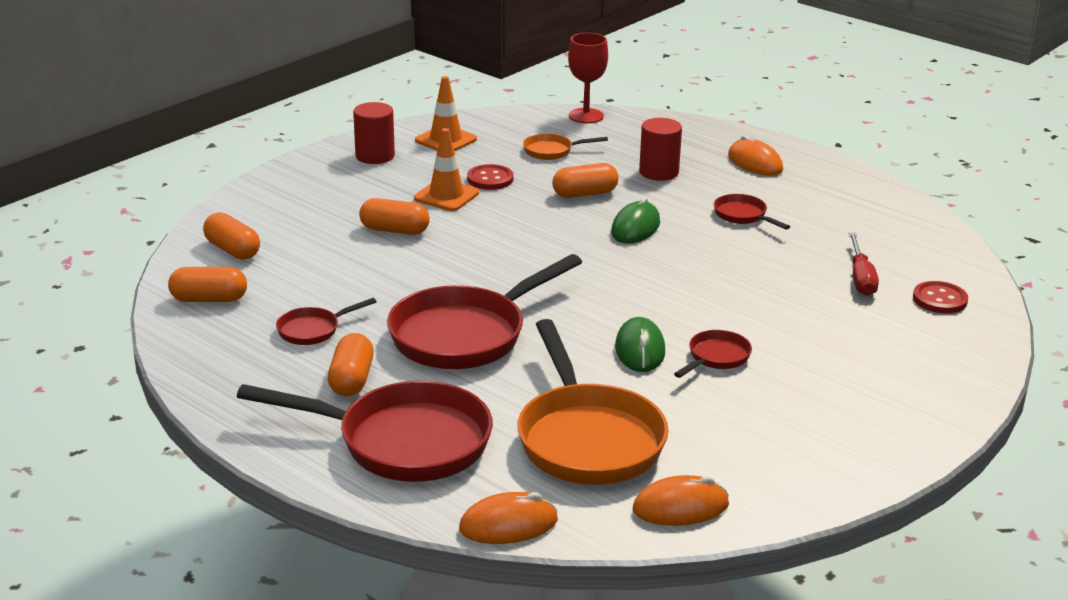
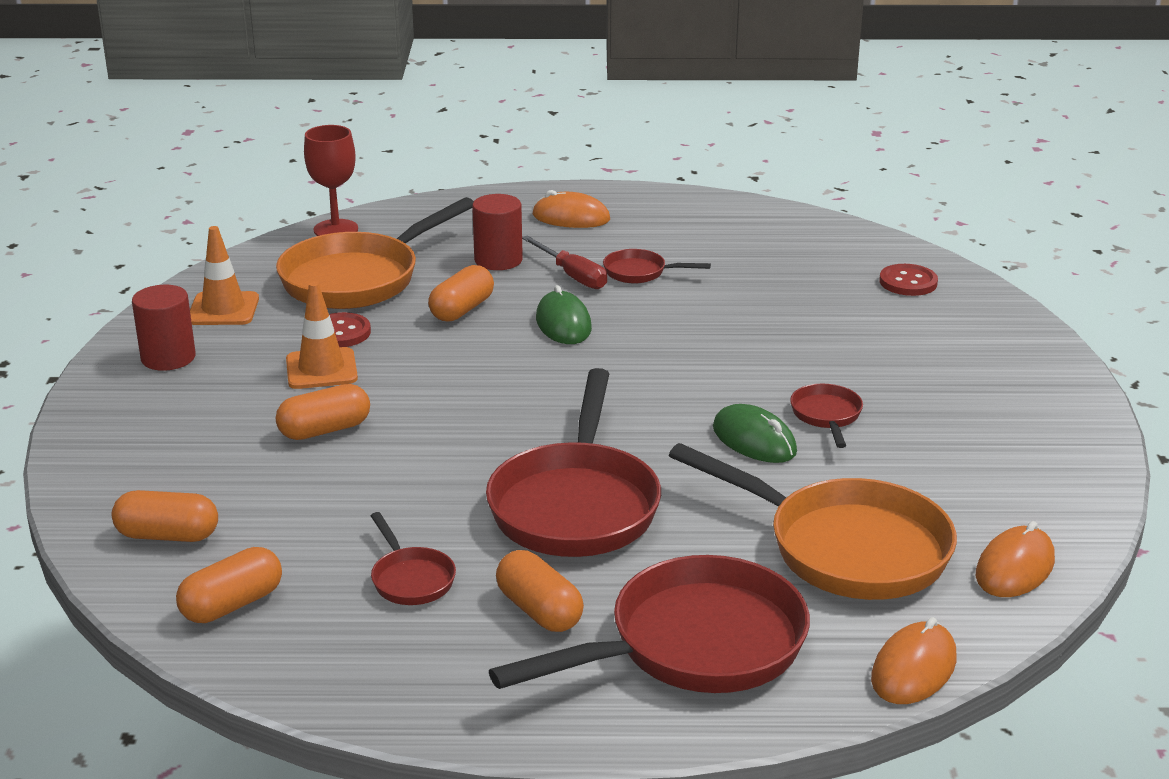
camera: 40 degrees left, 0 degrees up
(313, 330) = (411, 579): red pan -> red pan turned 45 degrees counterclockwise
(552, 151) = (358, 278): orange pan -> orange pan, size x2.19
(860, 278) = (822, 289): red screwdriver -> red screwdriver (572, 276)

